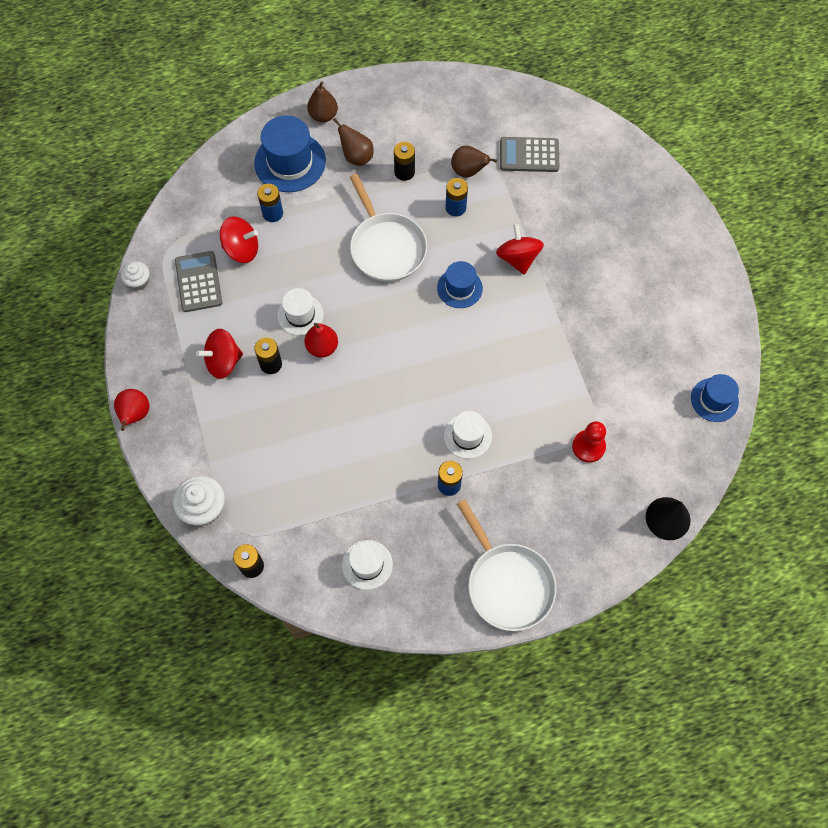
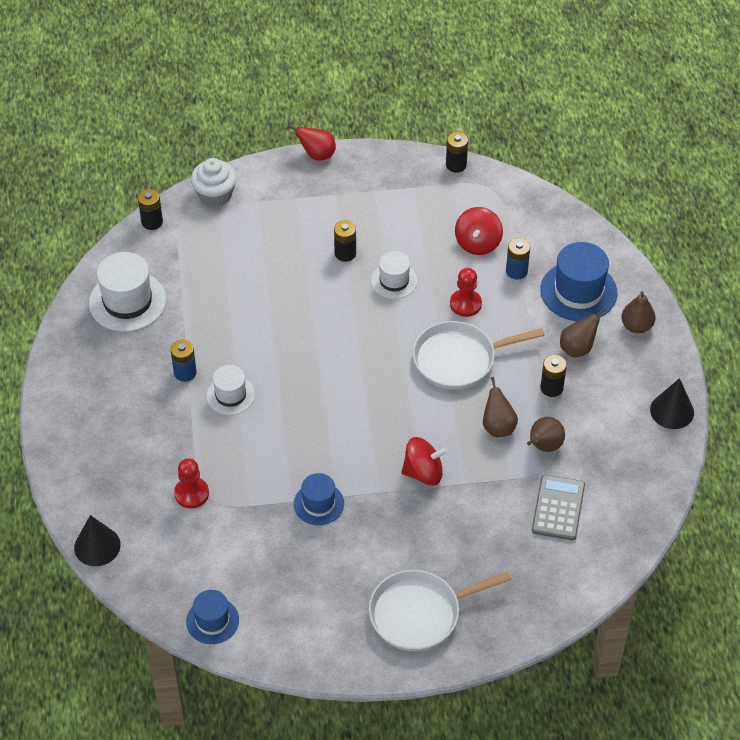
camera: 100 degrees right, 15 degrees down
(138, 281) = (456, 165): white cupcake -> black battery
(198, 282) = (447, 208): grey calculator -> none
(223, 362) = (356, 219): red spinning top -> none
(319, 250) = (465, 304): none -> red pawn
(322, 347) = (354, 294): red pear -> none
(367, 564) = (127, 301): white hat -> white hat, size x1.65
(411, 84) = (672, 411): none -> black cone
(455, 208) = (498, 427): blue battery -> brown pear
(459, 288) = (397, 415): blue hat -> blue hat (318, 504)
(508, 584) = (75, 402): white pan -> white pan (419, 613)

